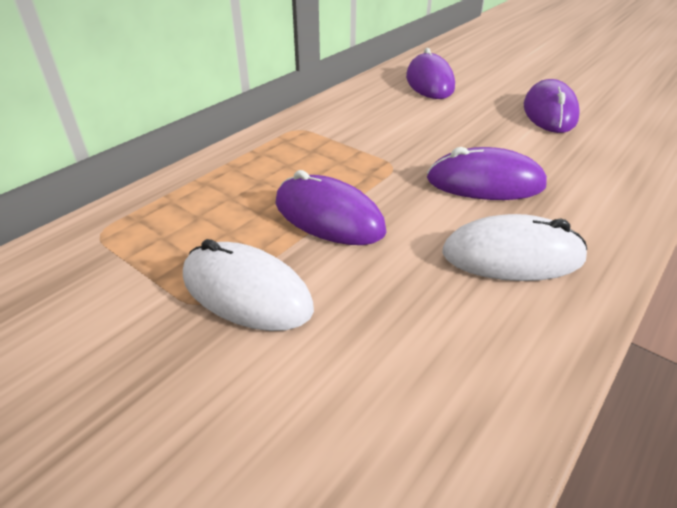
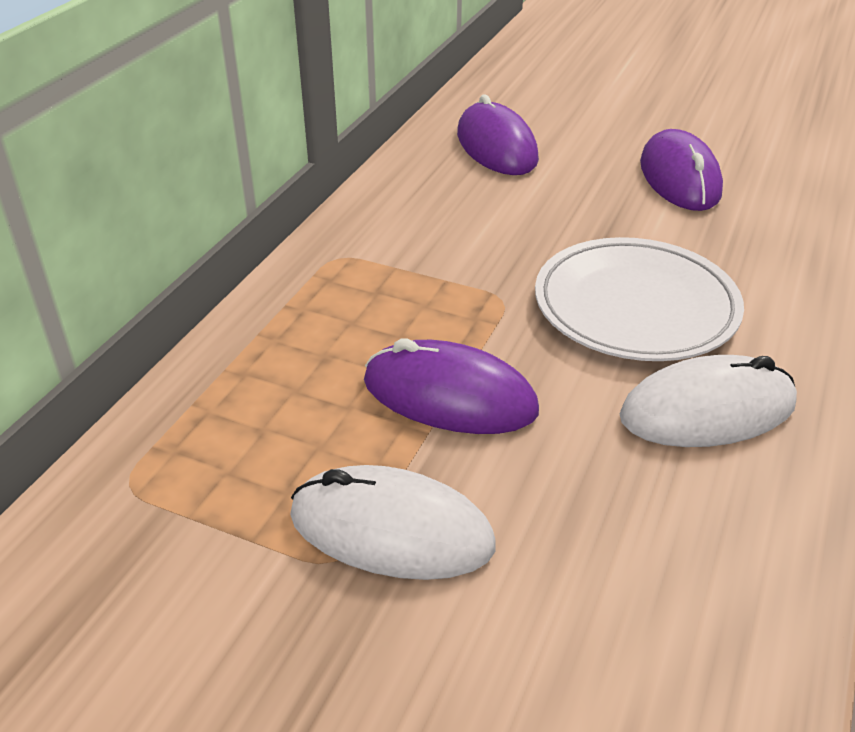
camera: 15 degrees left, 0 degrees up
(485, 183) = (635, 306): purple mouse -> white plate

